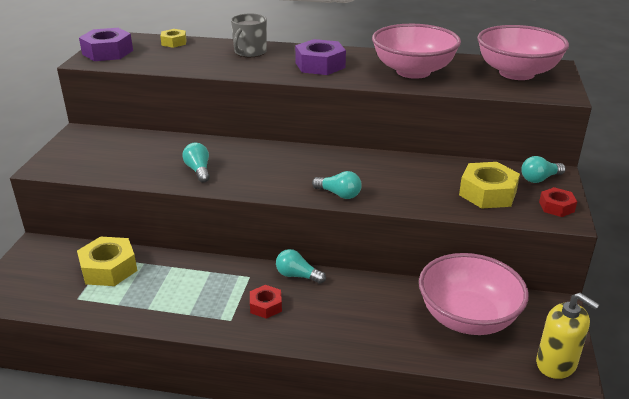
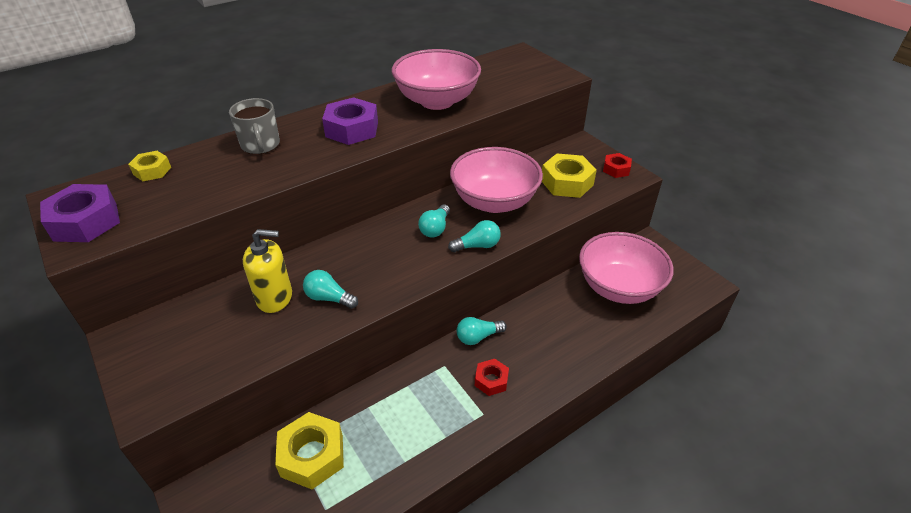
camera: 45 degrees left, 10 degrees up
(516, 73) = (508, 69): pink bowl -> pink bowl (494, 201)
(539, 179) = (578, 152): turquoise light bulb -> turquoise light bulb (435, 228)
(556, 364) = (696, 283): yellow soap dispenser -> yellow soap dispenser (275, 297)

